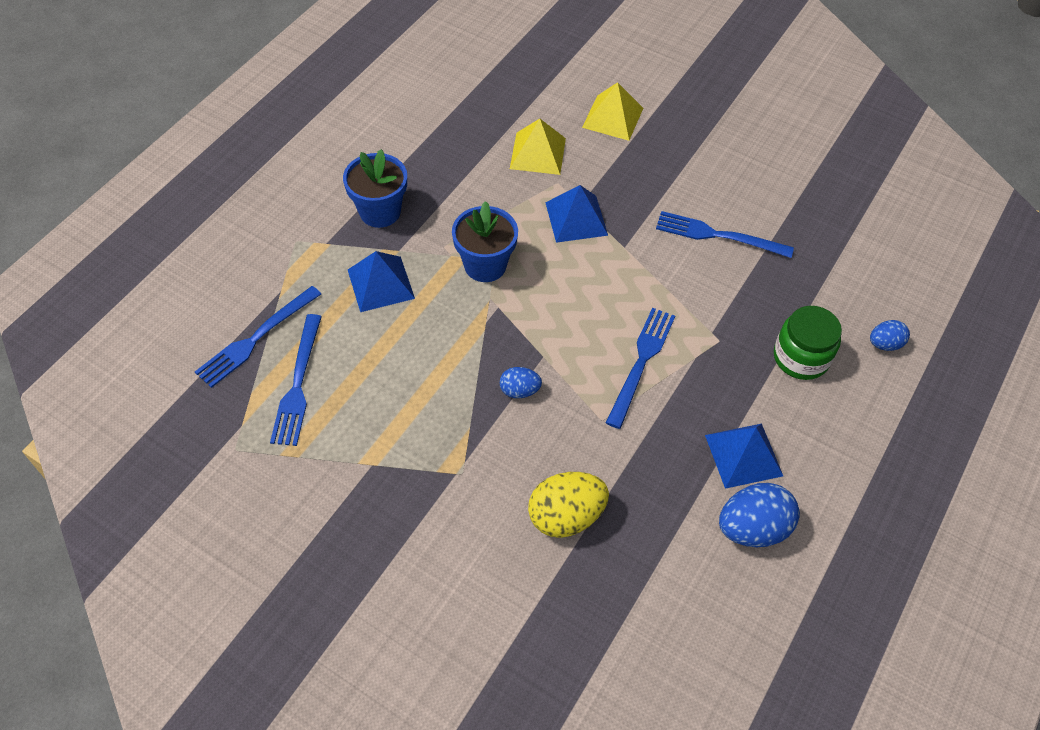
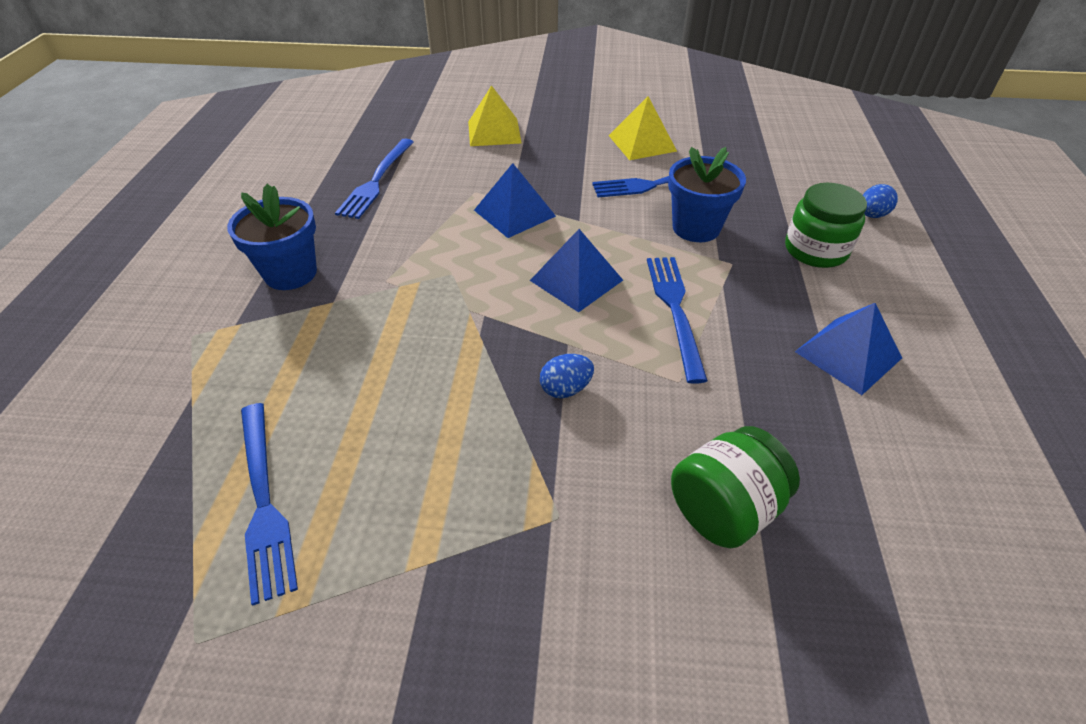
camera: 25 degrees left, 10 degrees down
(256, 338) = (175, 467): blue fork -> blue fork (376, 180)
(381, 284) = (327, 341): blue pyramid -> blue pyramid (576, 280)
(485, 265) = (444, 282): blue flower pot -> blue flower pot (696, 228)
(537, 153) = (439, 176): yellow pyramid -> yellow pyramid (642, 143)
(566, 516) = (724, 509): yellow egg -> green jar
(752, 528) = (925, 423): blue egg -> none

